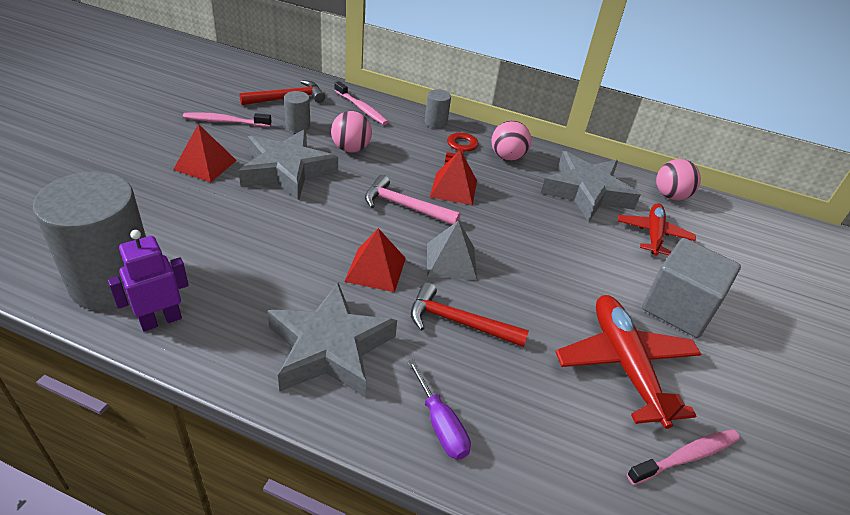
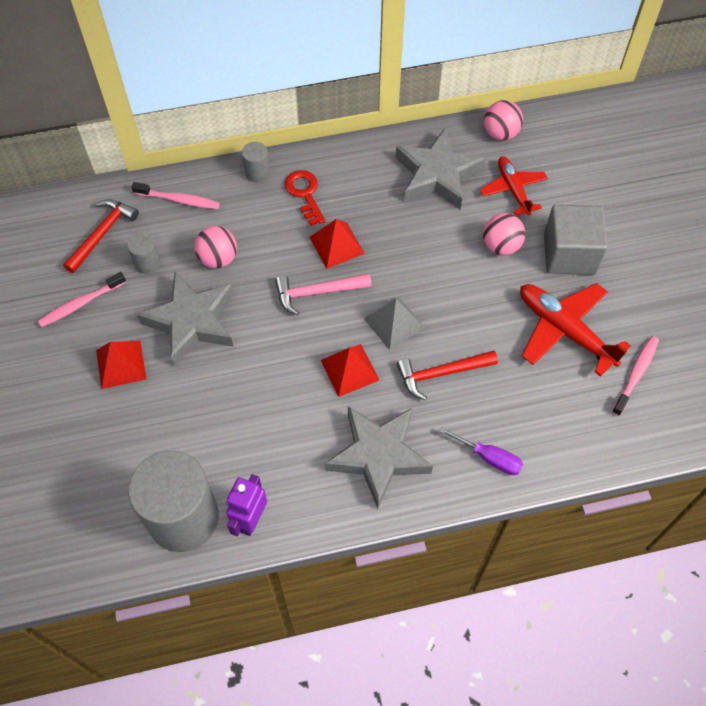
camera: 30 degrees left, 20 degrees up
(507, 157) = (349, 176): pink ball -> pink ball (501, 246)

